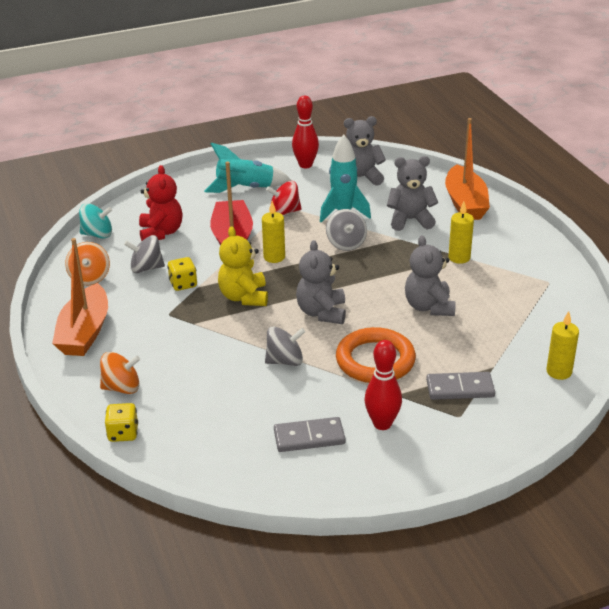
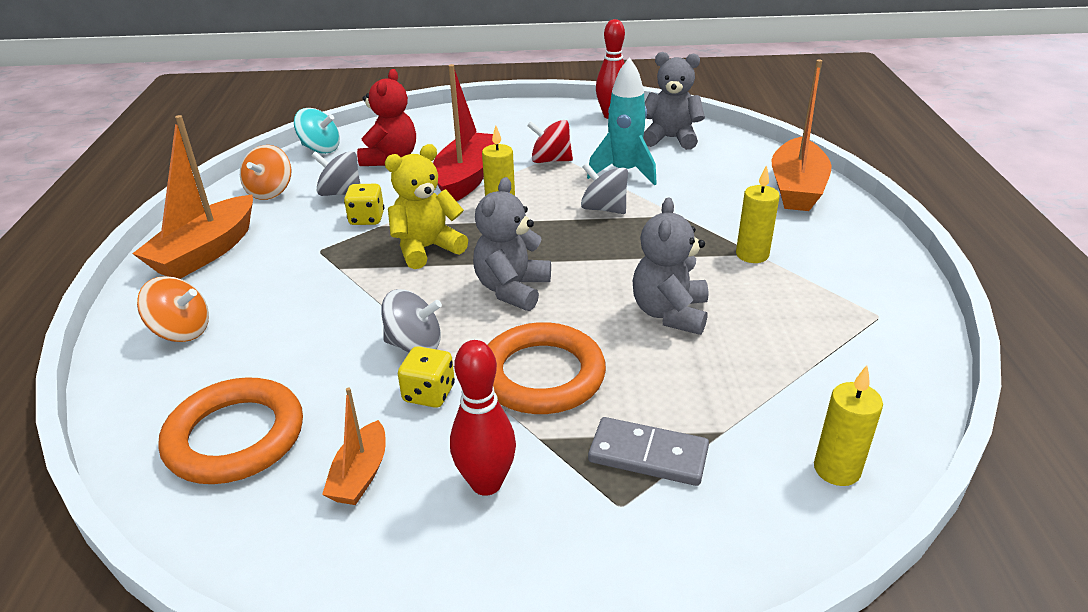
camera: 20 degrees right, 0 degrees up
(123, 433) = (124, 396): yellow dice -> yellow dice (429, 394)
(218, 437) = (235, 437): none -> orange ring
(244, 297) = (426, 248): yellow teddy bear -> yellow teddy bear turned 45 degrees clockwise
(245, 188) = (522, 129): turquoise rocket -> none
(309, 437) = (360, 475): grey domino -> orange boat
(346, 243) = (604, 209): grey spinning top -> grey spinning top turned 120 degrees clockwise
(410, 220) = (708, 196): grey teddy bear -> none

